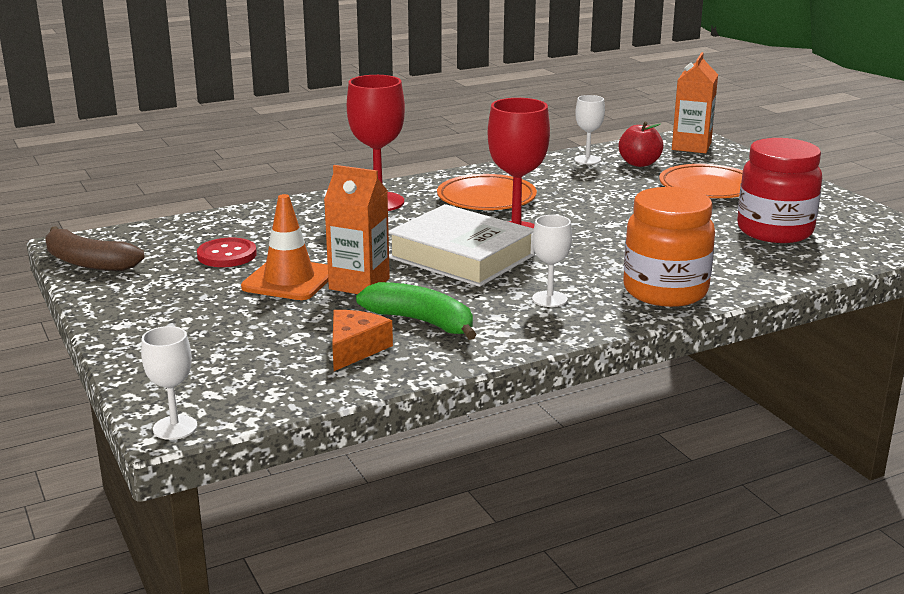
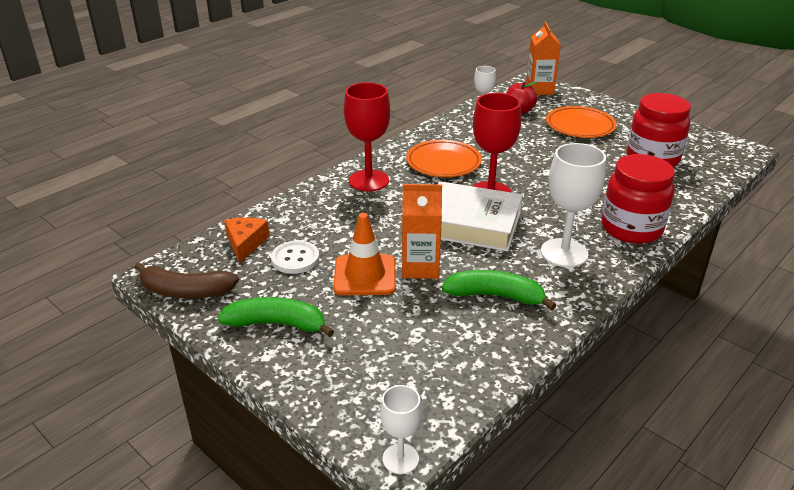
camera: 20 degrees left, 10 degrees up
(155, 303) = (277, 324): none -> green banana
(227, 255) = (295, 259): red button -> white button
(355, 349) = (470, 336): orange cheese -> orange cheese (245, 243)
(549, 299) = (564, 253): white goblet -> white goblet, size x1.78
(665, 291) = (631, 229): orange jar -> red jar

